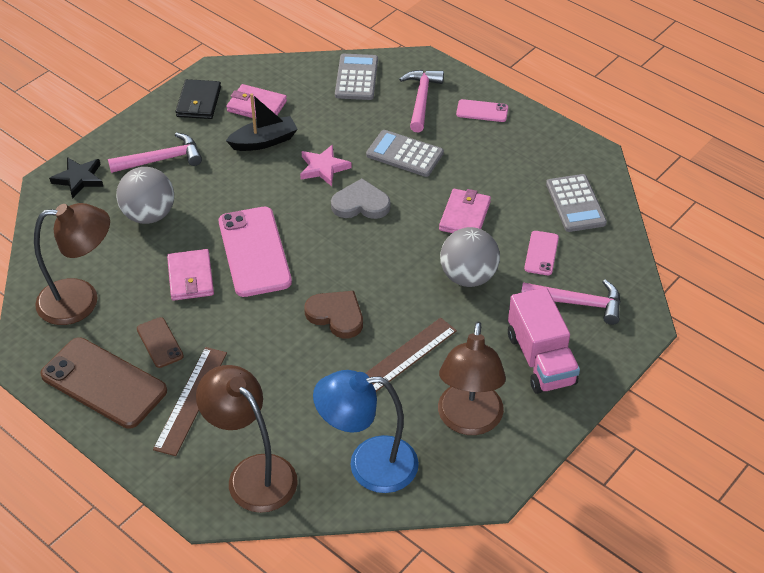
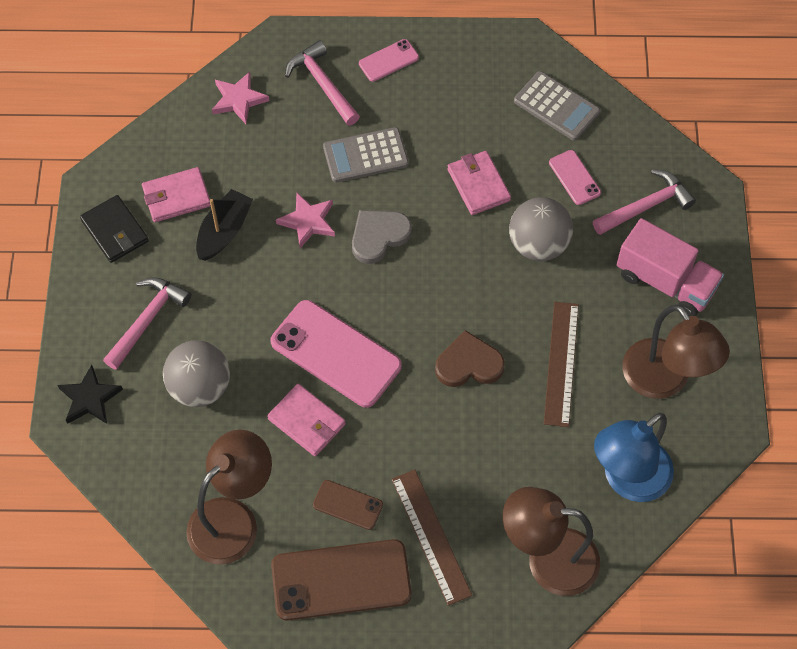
camera: 40 degrees left, 15 degrees up
(356, 78) = (238, 100): grey calculator -> pink star

